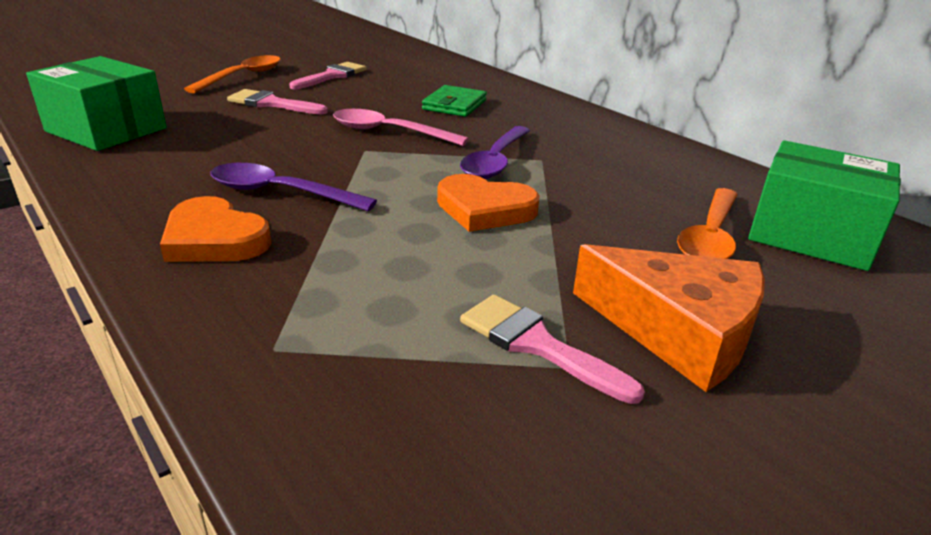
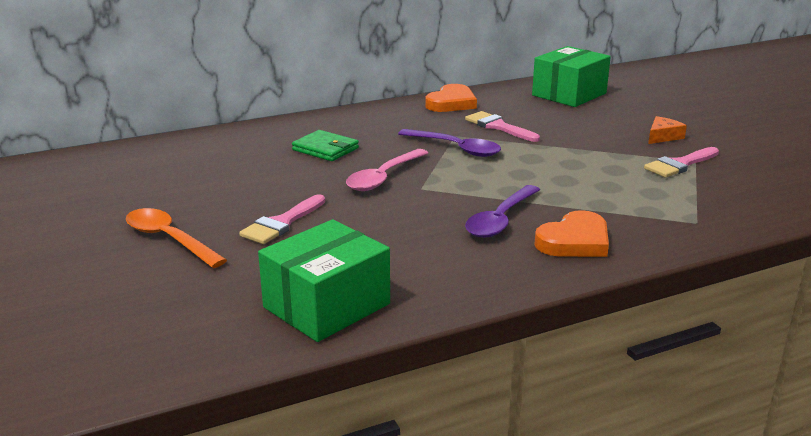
camera: 75 degrees left, 5 degrees down
(332, 76) = (201, 193): pink brush -> pink brush (498, 127)
(484, 209) = (533, 159): orange heart -> orange heart (451, 103)
(678, 331) = (663, 136): orange cheese -> orange cheese, size x0.50
(710, 237) = (571, 114): orange spoon -> none

